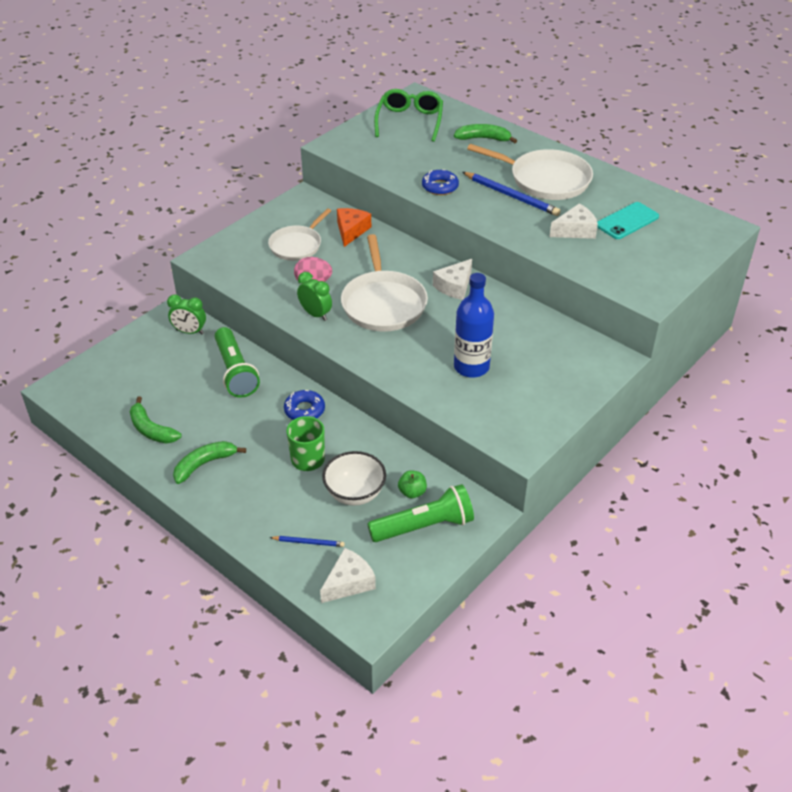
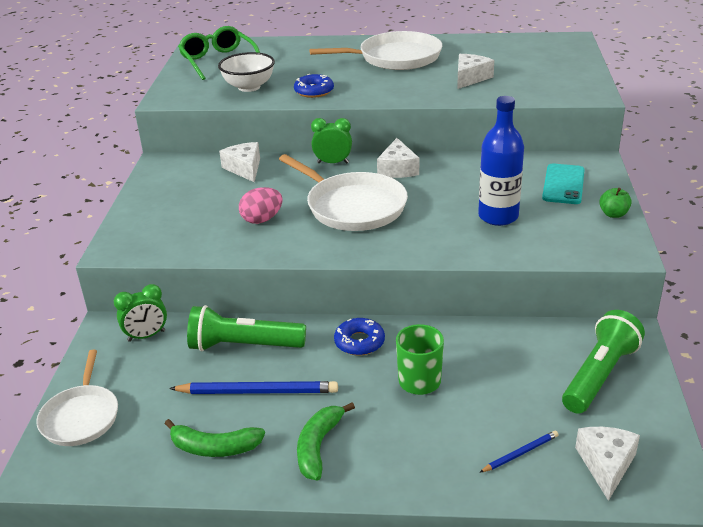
camera: 35 degrees left, 10 degrees down
(235, 372) = (244, 346): green flashlight -> green flashlight turned 150 degrees clockwise
(297, 245) = (205, 199): white pan -> white pan (81, 416)
(315, 314) = (300, 242): green clock -> green clock (333, 163)
(351, 231) = (244, 168): orange cheese -> white cheese
(355, 493) = (503, 384): white bowl -> white bowl (249, 87)
(412, 492) = (550, 354): green apple -> green apple (613, 214)
(483, 139) = (303, 51): green banana -> none
(511, 196) = (384, 76): blue pencil -> blue pencil (257, 391)
(627, 221) = (498, 59): turquoise phone -> turquoise phone (563, 184)

